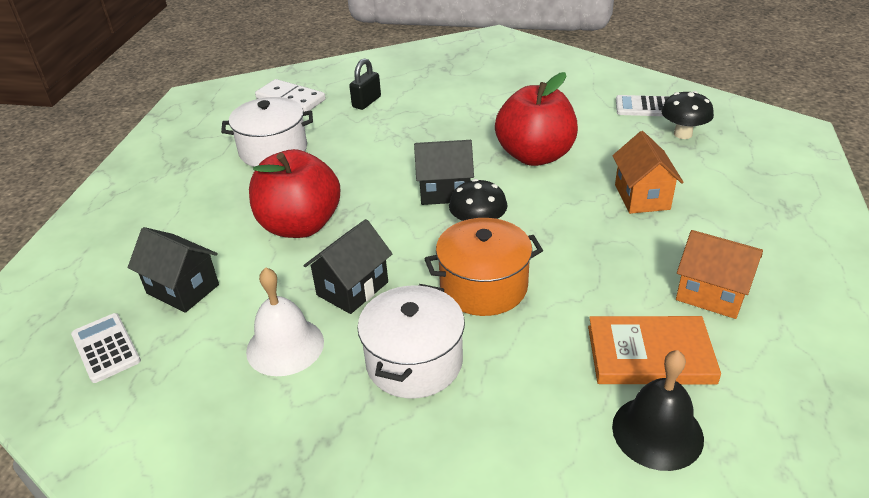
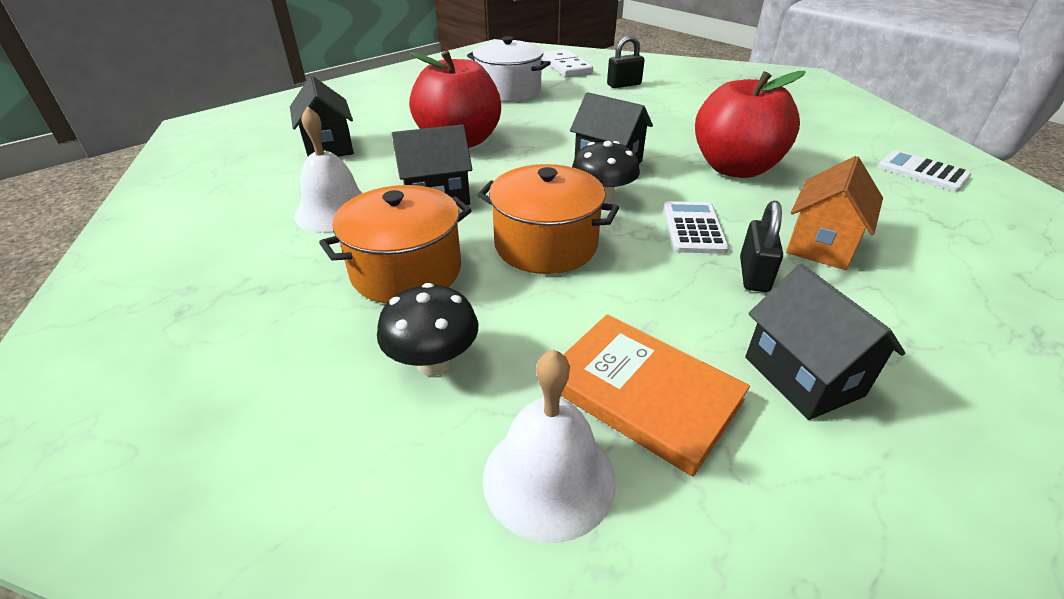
camera: 35 degrees right, 0 degrees up
(106, 348) = (237, 159): white calculator -> white calculator (693, 228)
(414, 362) = (406, 271): white pot -> orange pot
(628, 240) = (754, 275): none -> black padlock
(657, 432) = (549, 477): black bell -> white bell
(683, 134) = (949, 210): black mushroom -> black mushroom (433, 363)
(711, 294) = (803, 376): orange house -> black house

